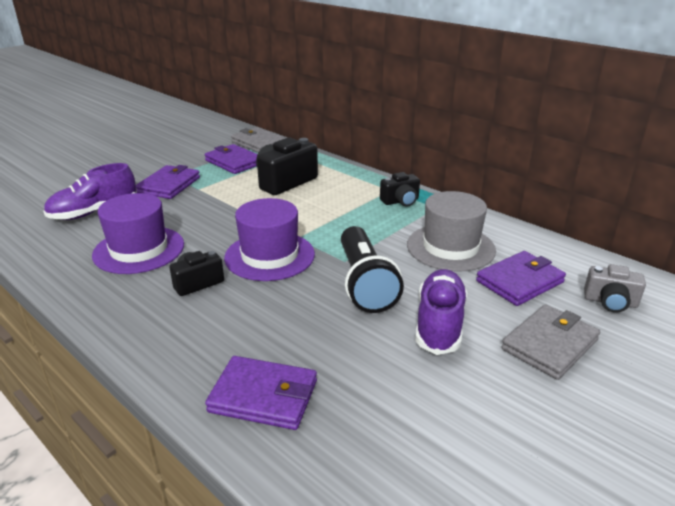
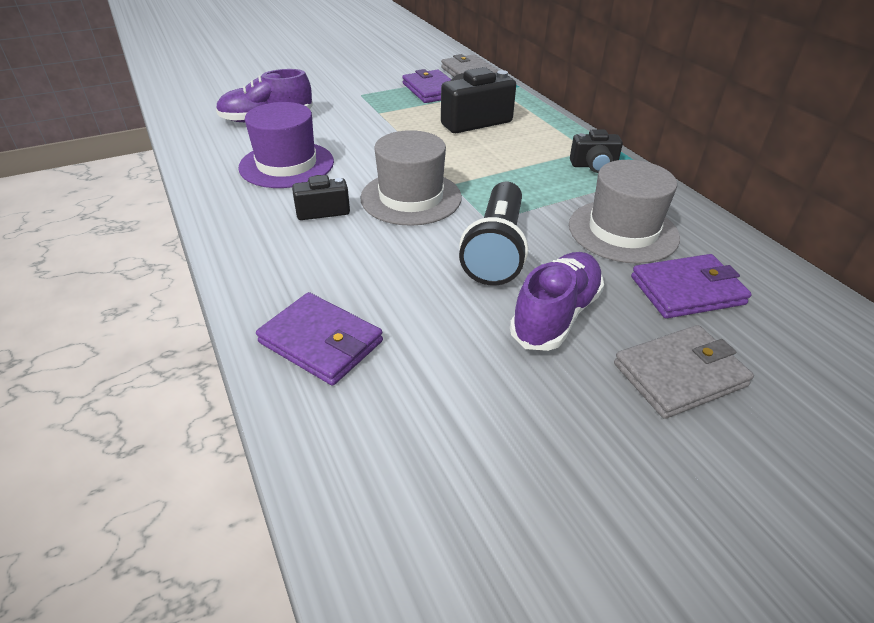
camera: 20 degrees right, 10 degrees up
(169, 185) = (352, 104): purple wallet -> none
(269, 256) = (411, 197): purple hat -> grey hat
(610, 302) = (797, 344): grey camera -> none

